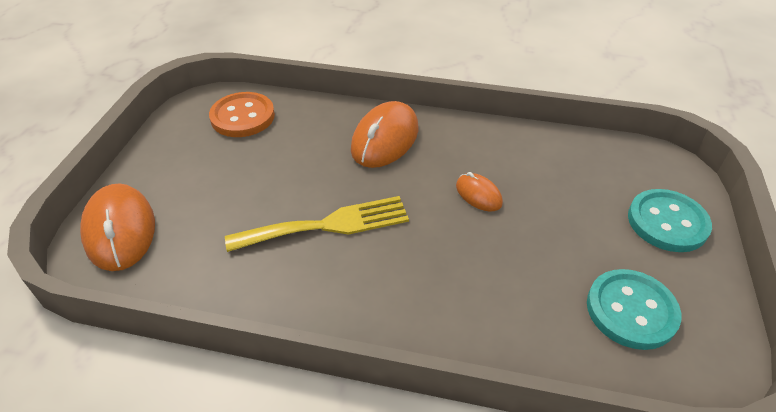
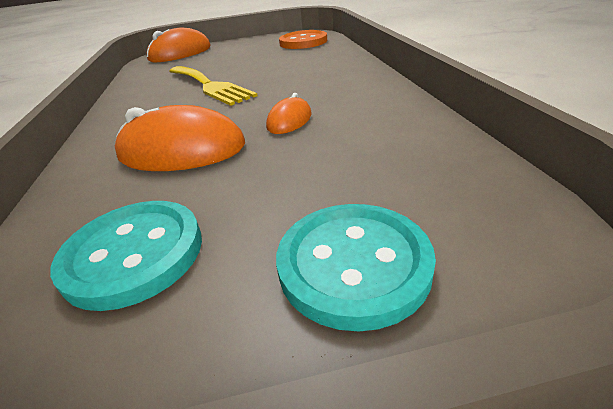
camera: 70 degrees right, 10 degrees down
(385, 139) = (328, 74): orange mouse -> orange mouse (182, 151)

